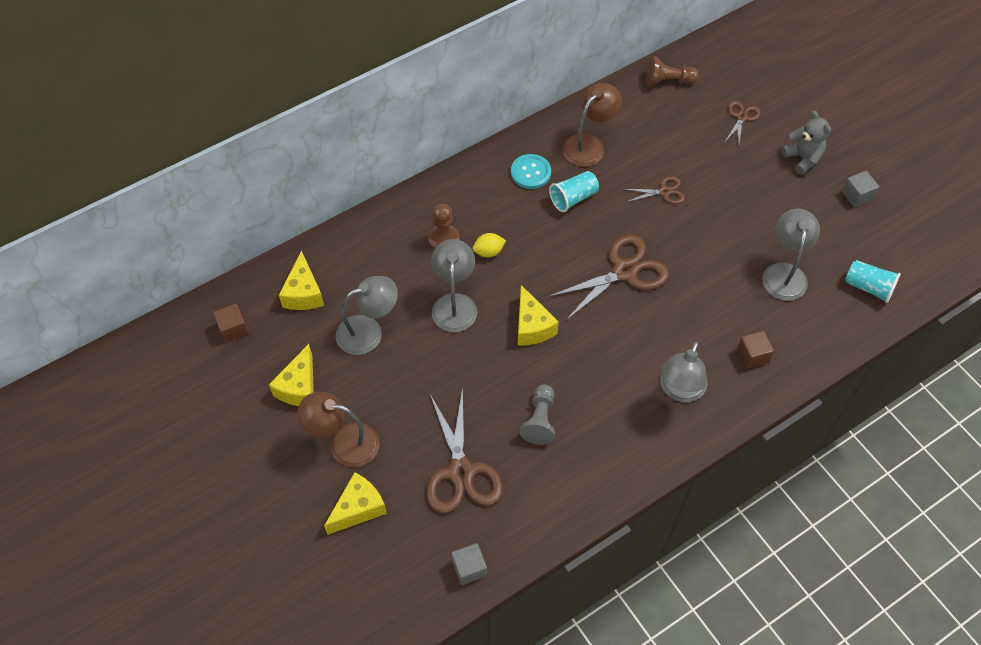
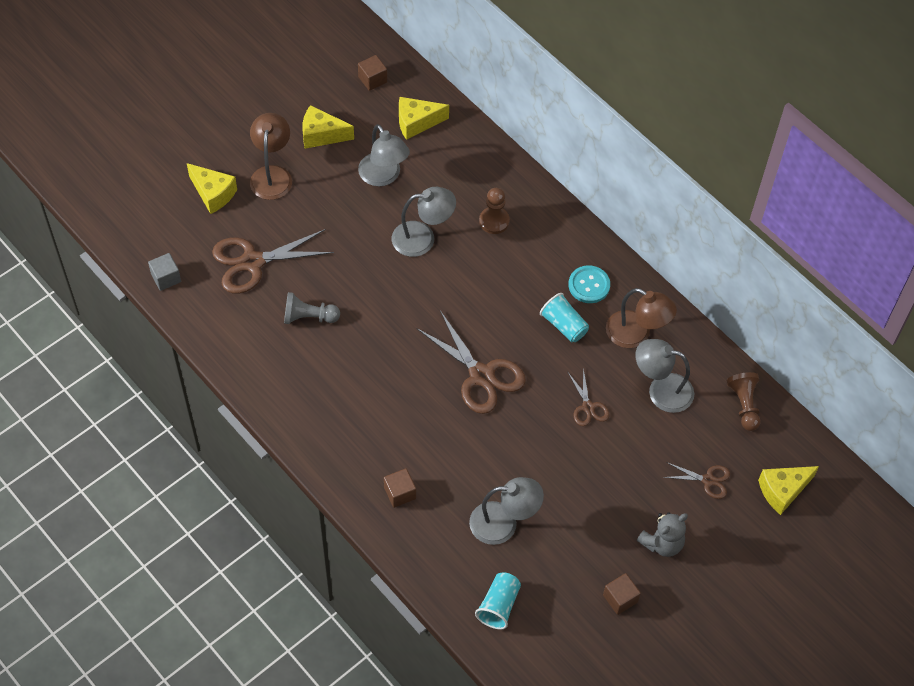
camera: 80 degrees right, 0 degrees up
(488, 252) = (485, 259): yellow lemon -> none
(532, 326) = (407, 302): yellow cheese -> yellow cheese (782, 491)
(679, 390) = (353, 429): grey lamp -> grey lamp (661, 390)
(856, 196) = (620, 598): grey cube -> brown cube

